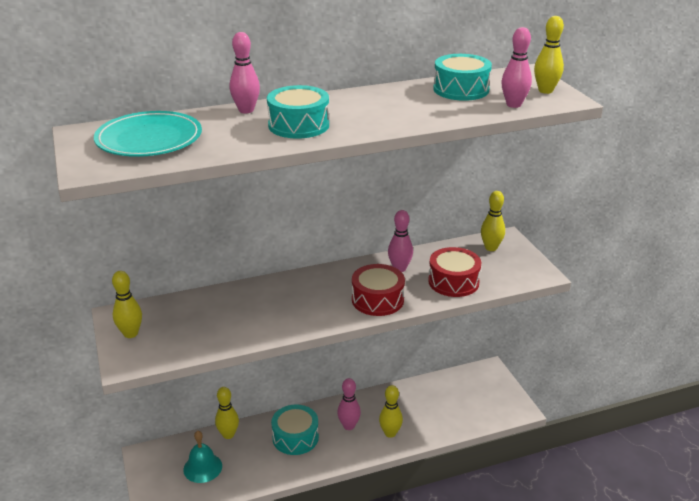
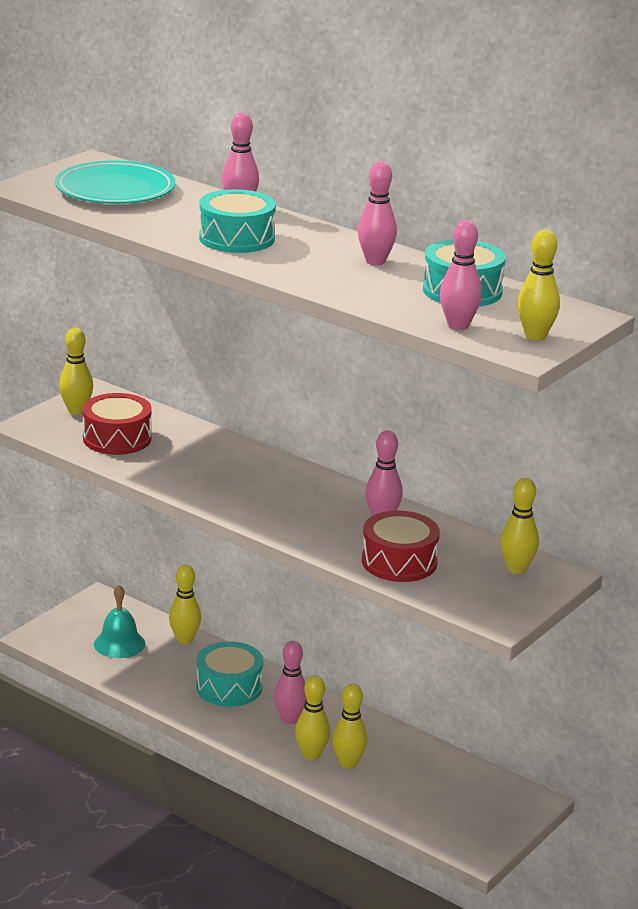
camera: 55 degrees right, 5 degrees down
(377, 300) = (298, 523): red drum -> red drum (117, 438)
(389, 98) = (375, 261): none -> pink bowling pin
(409, 422) = (348, 763): none -> yellow bowling pin

